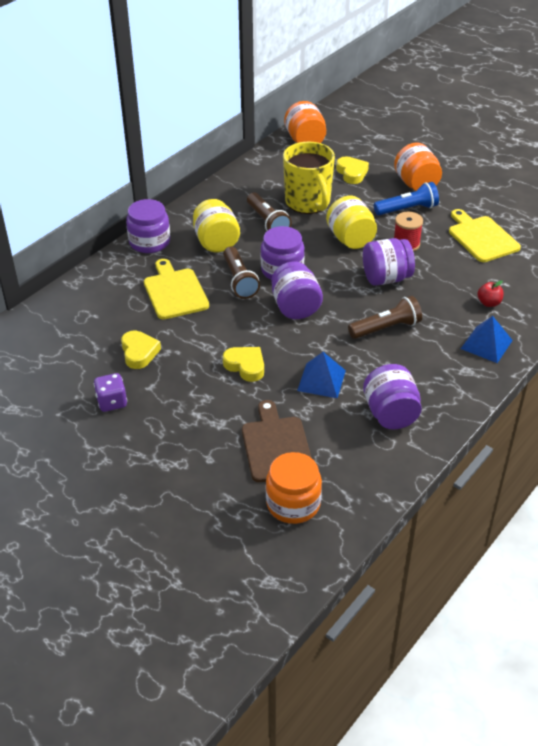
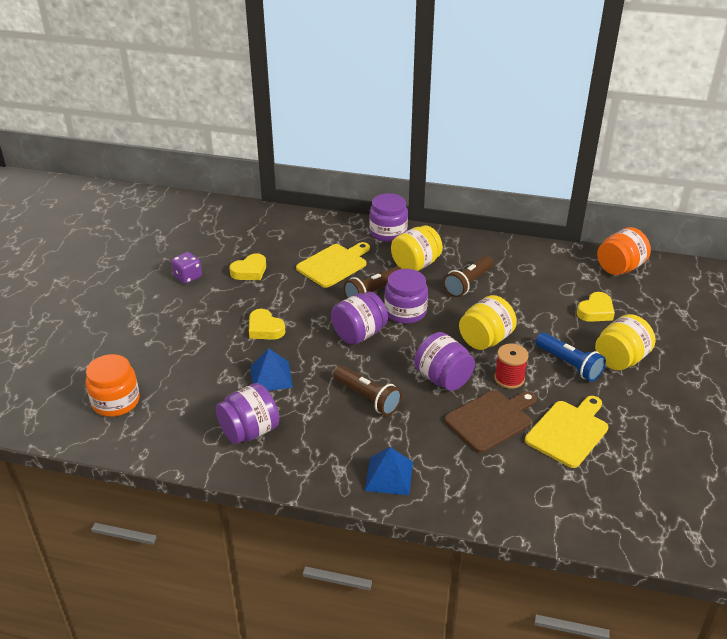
camera: 65 degrees right, 5 degrees down
(245, 366) = (265, 329): yellow heart -> yellow heart turned 120 degrees clockwise
(276, 446) = (177, 373): brown cutting board -> brown cutting board (491, 419)
(308, 203) = (520, 298): yellow mug -> none
(416, 184) = (620, 359): orange jar -> yellow jar
(489, 303) = (458, 463): red apple -> none

